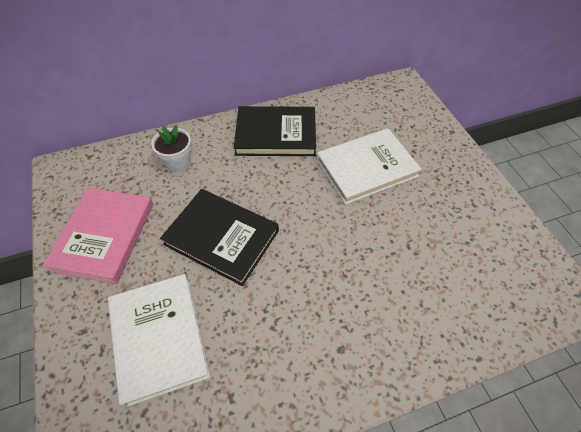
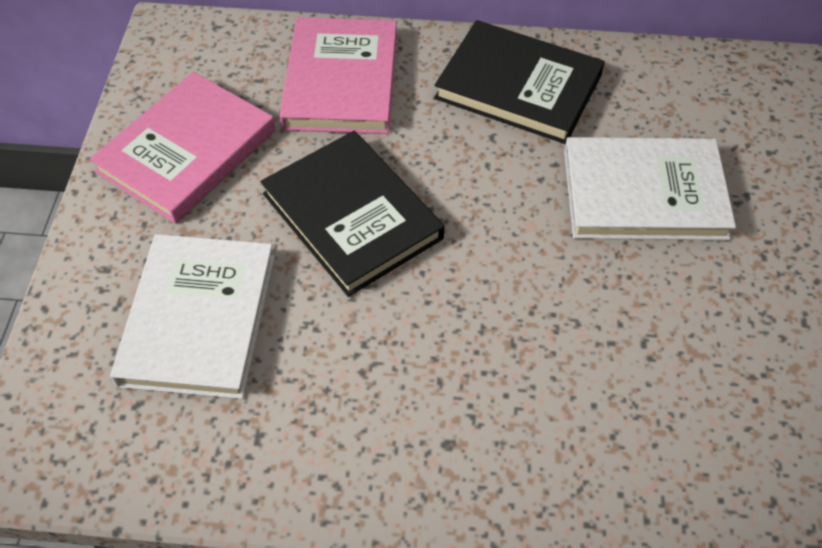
camera: 25 degrees right, 0 degrees up
(178, 163) = (341, 81): white flower pot -> pink book

